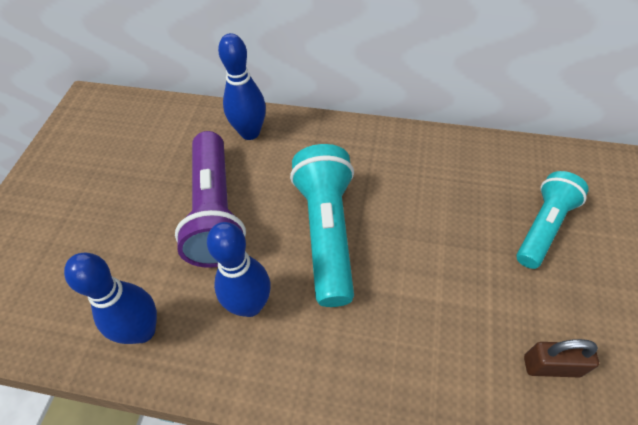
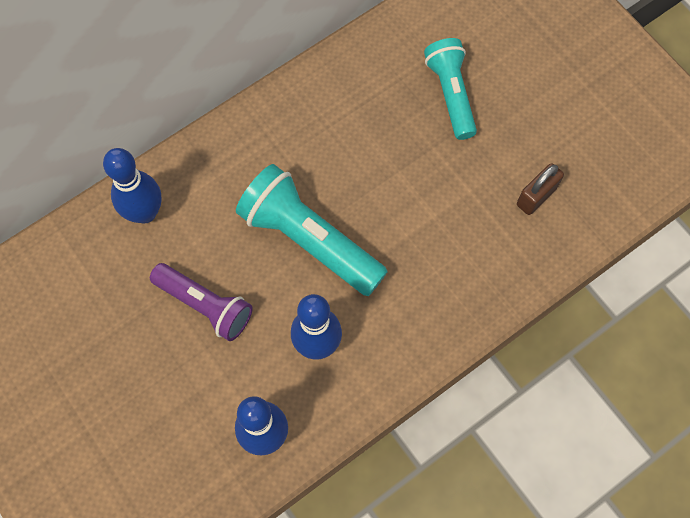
camera: 50 degrees left, 15 degrees up
(216, 212) = (205, 305): purple flashlight -> purple flashlight, size x0.66

